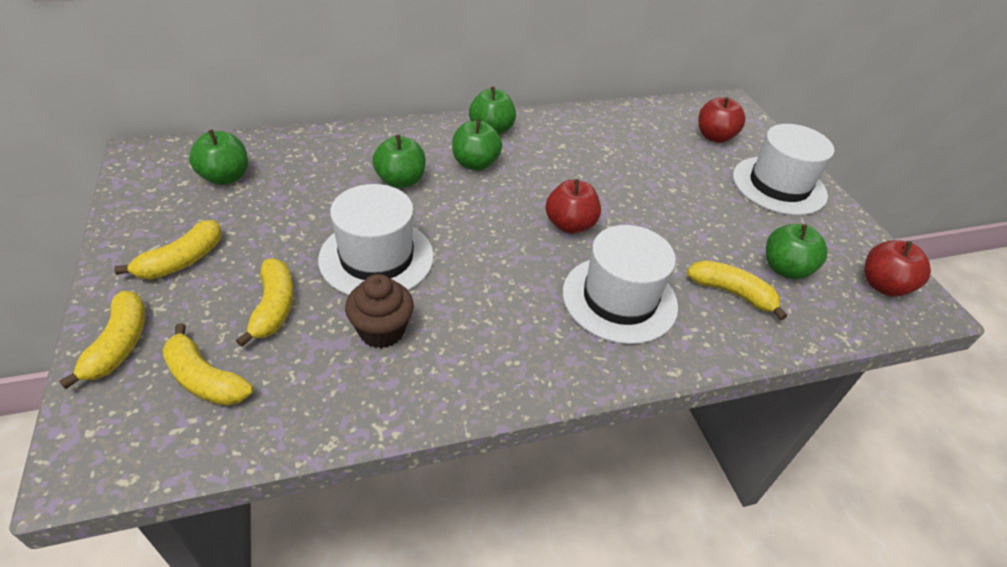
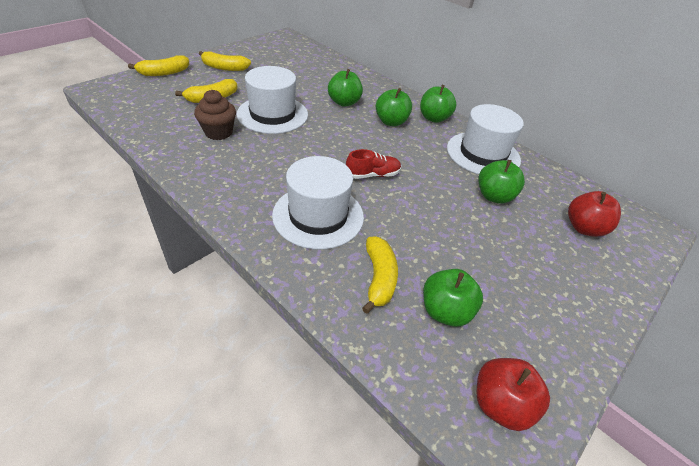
camera: 60 degrees right, 0 degrees up
(205, 379) = (156, 97): yellow banana -> none
(225, 177) = (291, 57): green apple -> green apple (494, 196)
(570, 225) = (373, 175): red apple -> red shoe
(779, 185) = (568, 287): white hat -> white hat (483, 154)

